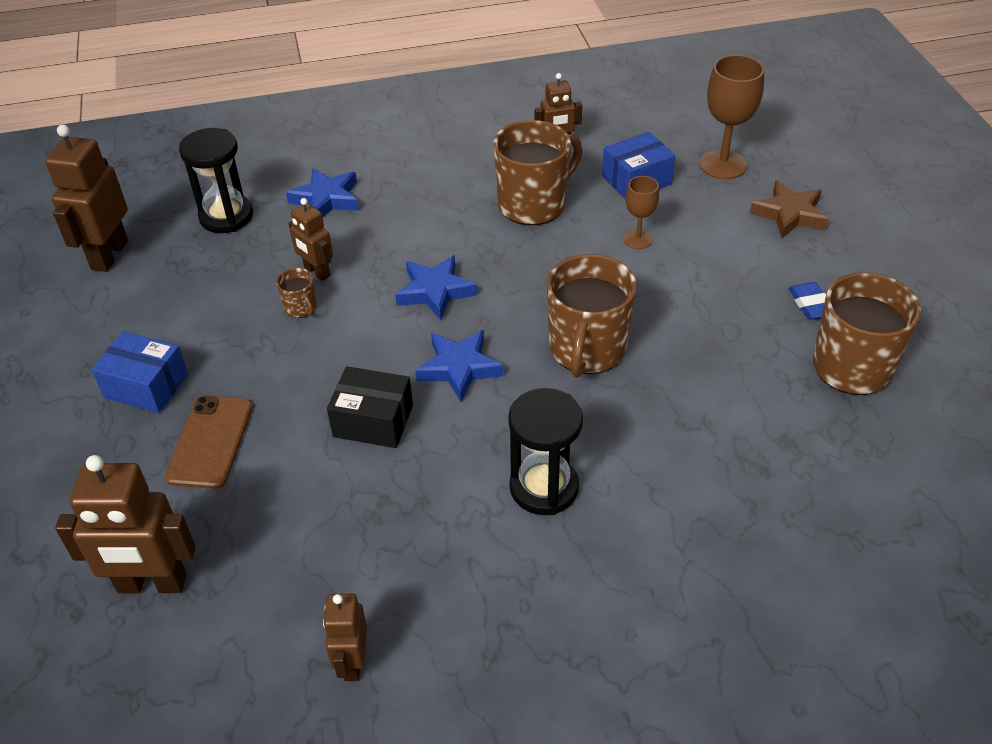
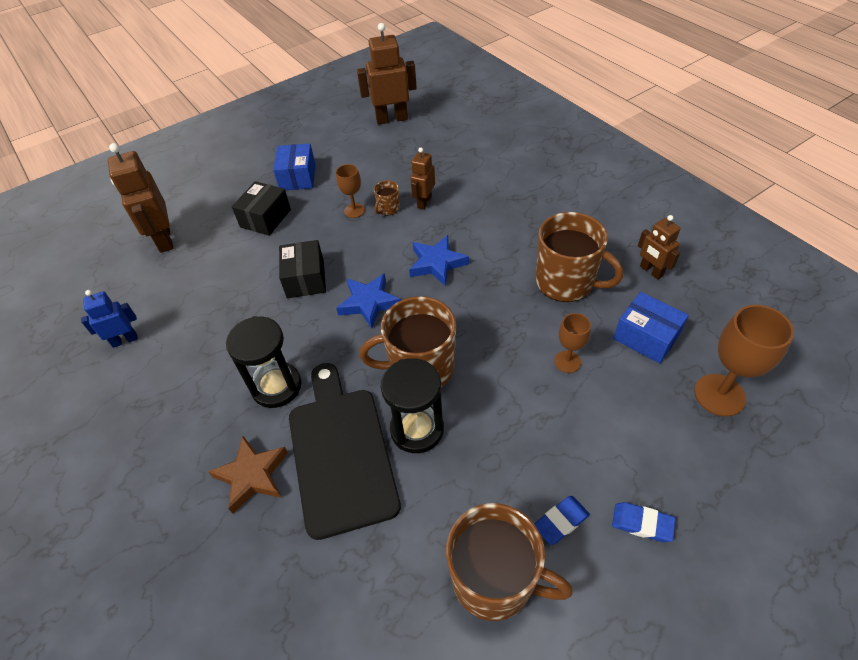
camera: 70 degrees right, 5 degrees up
(210, 442) = (265, 218): brown phone -> black box
(226, 216) = (451, 145): black hourglass -> black hourglass (417, 429)
(276, 341) = (354, 210): none -> brown goblet
(326, 199) = (496, 178): blue star -> none
(352, 662) = (125, 340): brown robot -> blue robot
(669, 446) = (341, 452): none -> black cutting board
(789, 214) = (684, 471): brown star -> brown star (252, 476)
(829, 257) = (642, 523): none -> blue eraser

